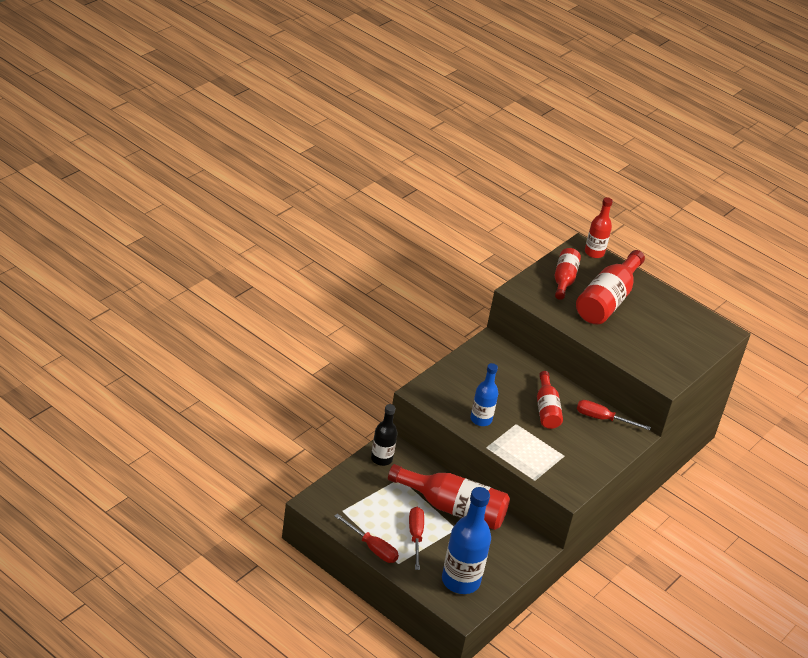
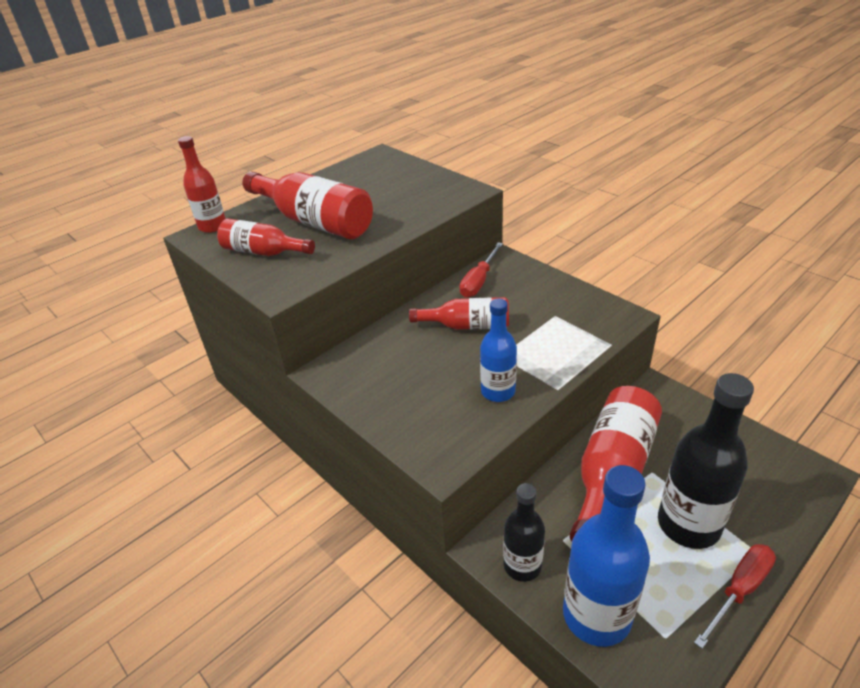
camera: 75 degrees left, 0 degrees up
(415, 536) = (688, 524): red screwdriver -> black bottle
(460, 581) = (756, 473): blue bottle -> blue bottle (596, 615)

